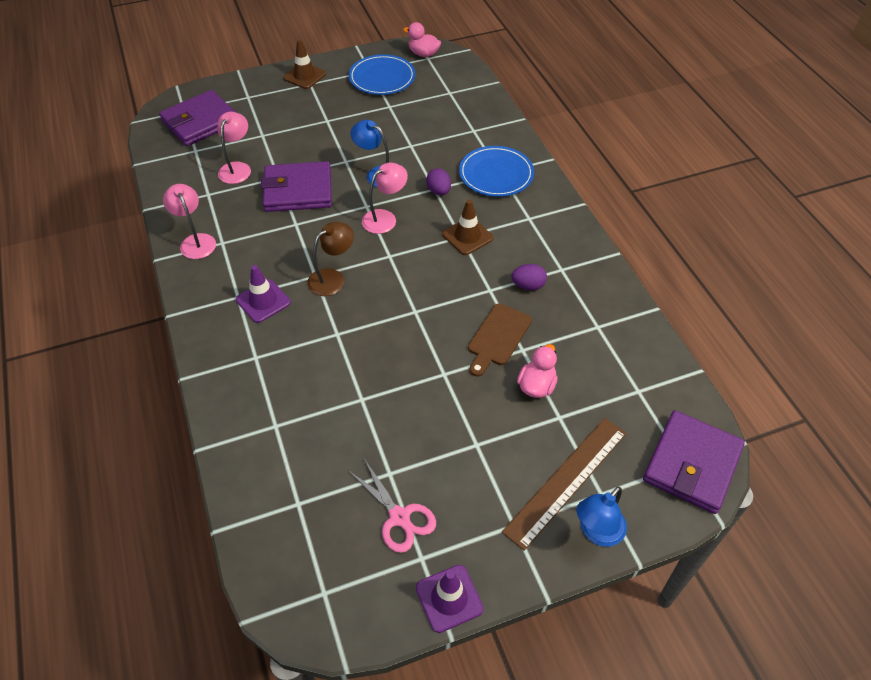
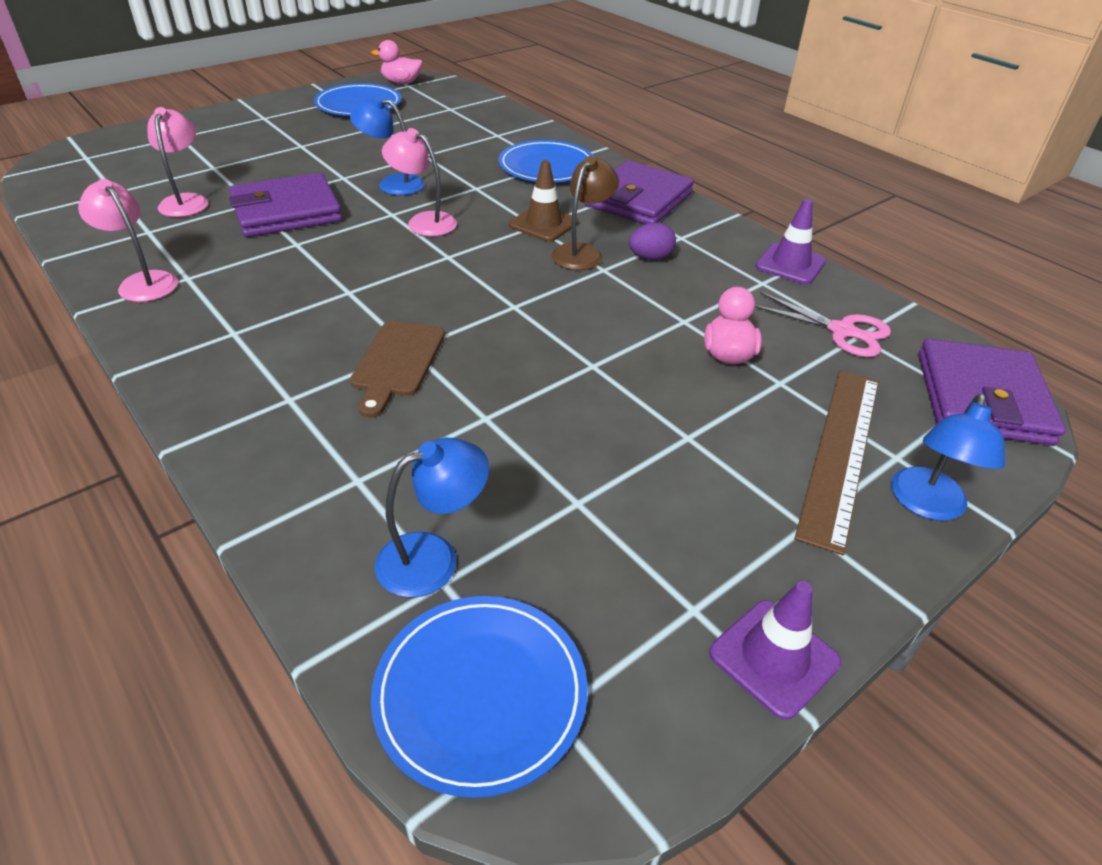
camera: 20 degrees left, 10 degrees down
(200, 122) = (115, 165): purple wallet -> purple wallet (638, 199)
(263, 301) = (277, 331): purple traffic cone -> purple traffic cone (790, 264)
(293, 571) = (480, 694): none -> blue plate
(298, 487) = (433, 558): none -> blue lamp
(304, 76) = (254, 112): brown traffic cone -> none
(332, 278) = (376, 290): brown lamp -> brown lamp (582, 252)
(385, 218) = (423, 221): pink lamp -> pink lamp turned 90 degrees counterclockwise
(399, 517) = (626, 559): pink scissors -> pink scissors (841, 331)
(439, 191) = (483, 189): purple egg -> none
(498, 337) = (644, 314): brown cutting board -> brown cutting board (397, 362)

